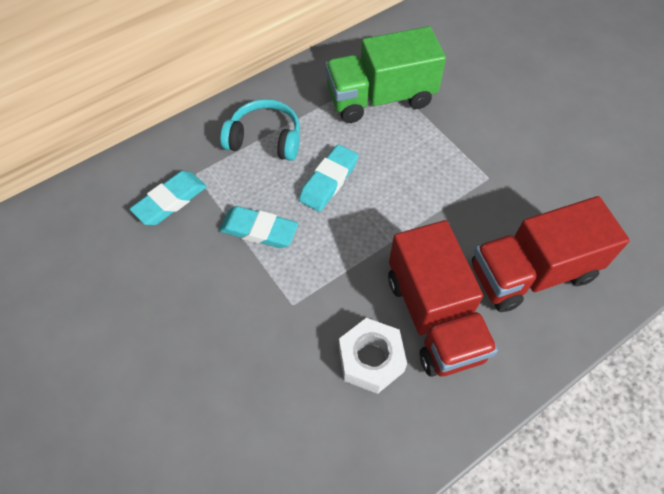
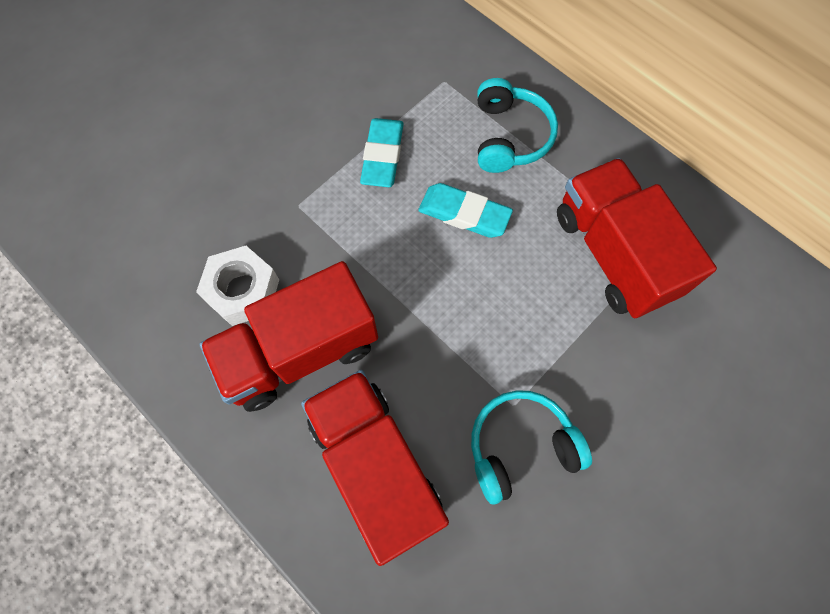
camera: 80 degrees right, 10 degrees up
(170, 201) = (404, 67): turquoise eraser -> none
(380, 98) = (613, 254): green truck -> red truck
(519, 179) = (520, 447): none -> turquoise headphones

